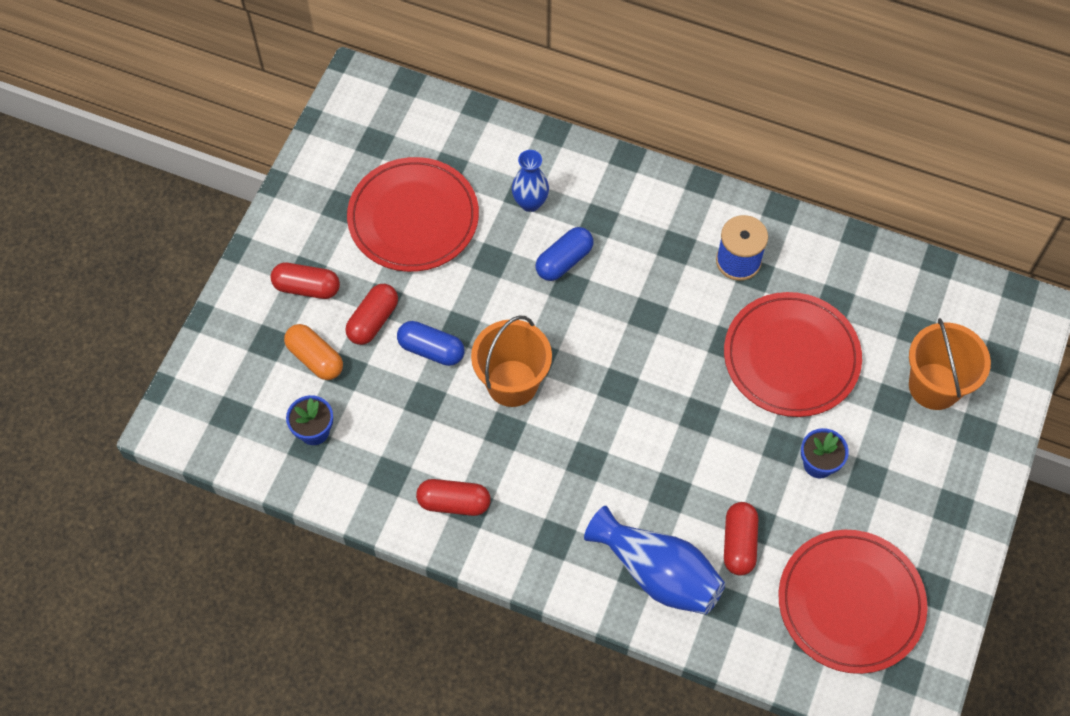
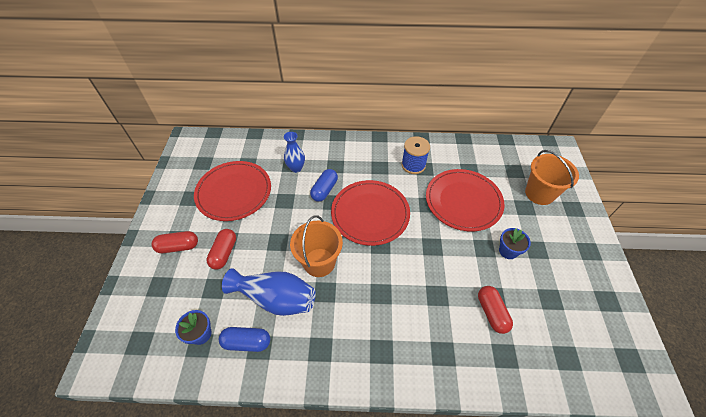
camera: 20 degrees left, 10 degrees down
(315, 358) = (192, 286): orange capsule -> none
(431, 349) = (264, 258): blue capsule -> blue capsule (247, 342)
(454, 503) = (308, 350): red capsule -> none
(657, 573) = (454, 350): blue vase -> blue vase (275, 298)
(850, 603) = (573, 326): red plate -> red plate (370, 214)

